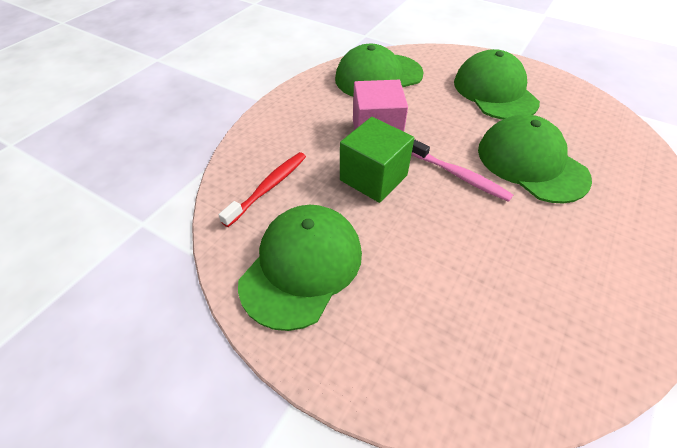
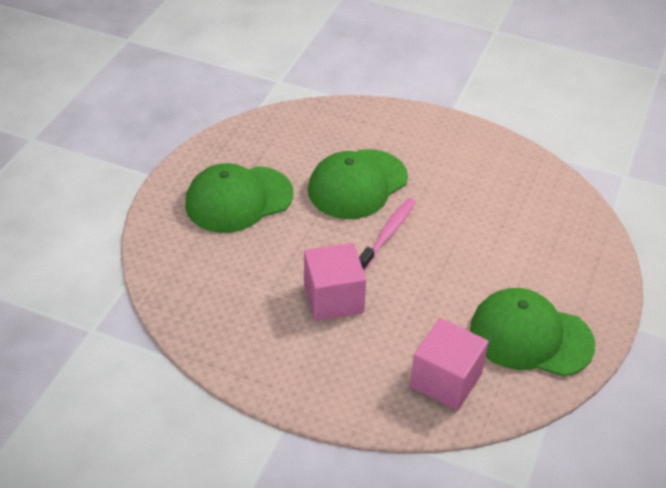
camera: 100 degrees left, 5 degrees down
(268, 187) = (446, 380): red toothbrush -> pink cube
(373, 178) = (407, 296): green cube -> none
(378, 76) = (217, 303): green cap -> none

